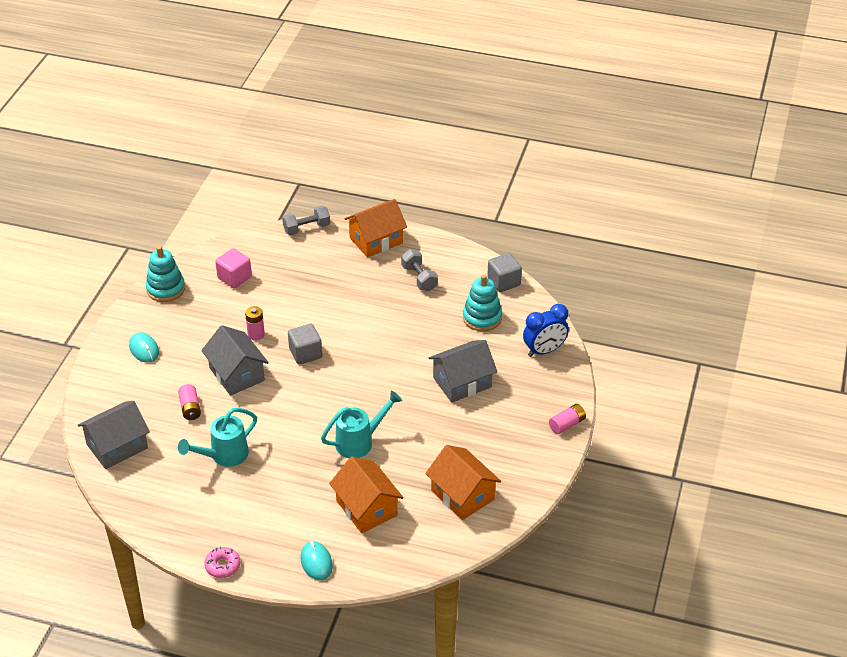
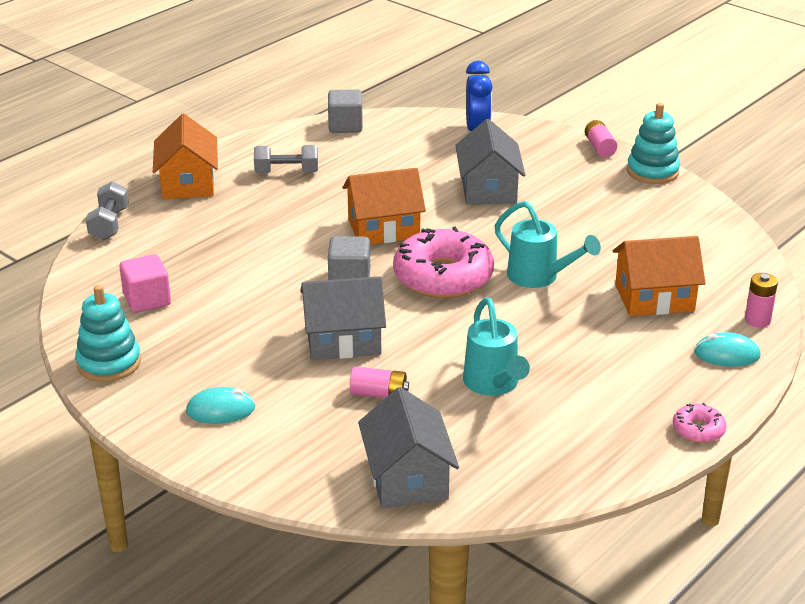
camera: 65 degrees left, 10 degrees down
(256, 334) = (279, 308): pink battery -> pink battery (757, 320)
(333, 395) = (443, 277): none -> pink donut
(359, 442) = (539, 277): turquoise watering can -> turquoise watering can turned 135 degrees clockwise
(462, 495) = (669, 231): orange house -> orange house (383, 228)
(482, 318) = (392, 152): turquoise stacking toy -> turquoise stacking toy (652, 171)

